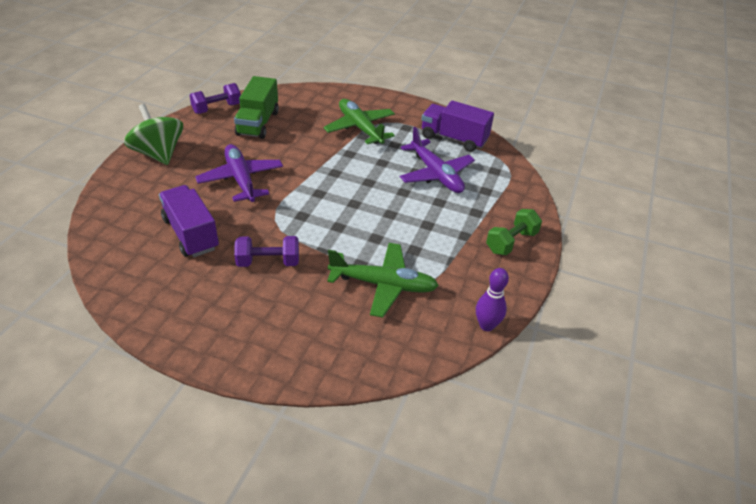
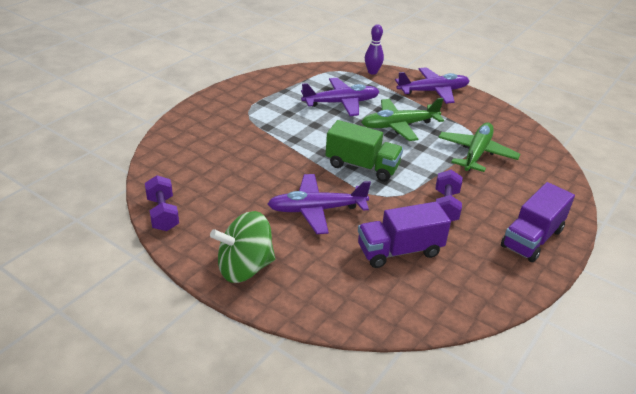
camera: 75 degrees left, 5 degrees down
(258, 123) = (212, 187): green truck -> green truck (362, 166)
(360, 128) = (252, 126): green plane -> green plane (399, 126)
(454, 139) = (291, 84): purple truck -> purple truck (532, 238)
(486, 325) = (517, 120): purple bowling pin -> purple bowling pin (372, 72)
(511, 242) = (433, 91): green dumbbell -> purple plane

